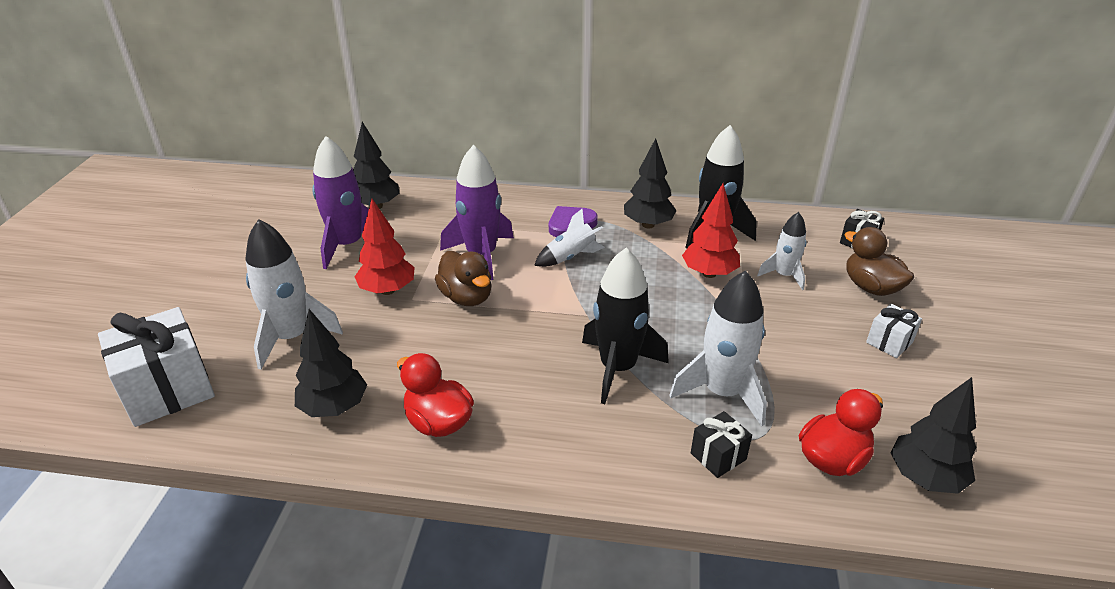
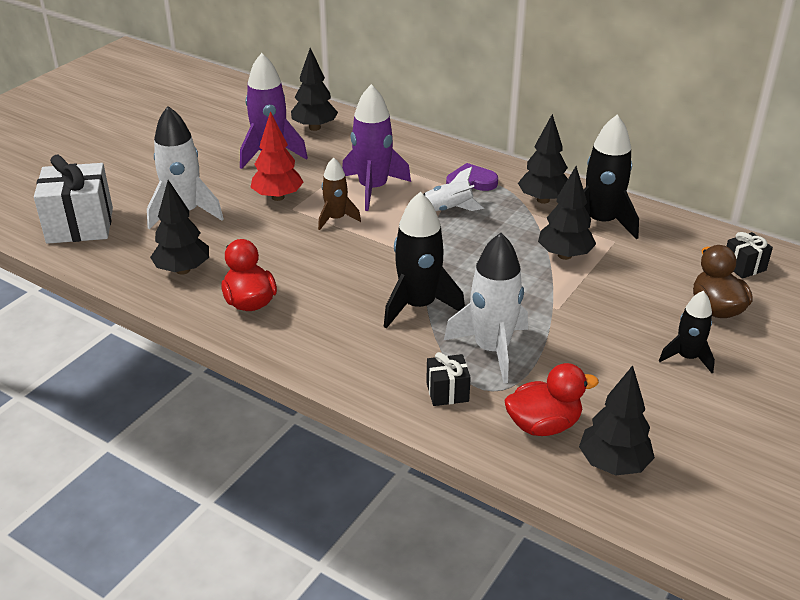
camera: 25 degrees right, 0 degrees up
(466, 297) = (336, 219): brown duck -> brown rocket
(709, 273) = (564, 255): red tree -> black tree
(784, 275) = (636, 276): white rocket -> none
(889, 342) = (687, 357): white gift -> black rocket

